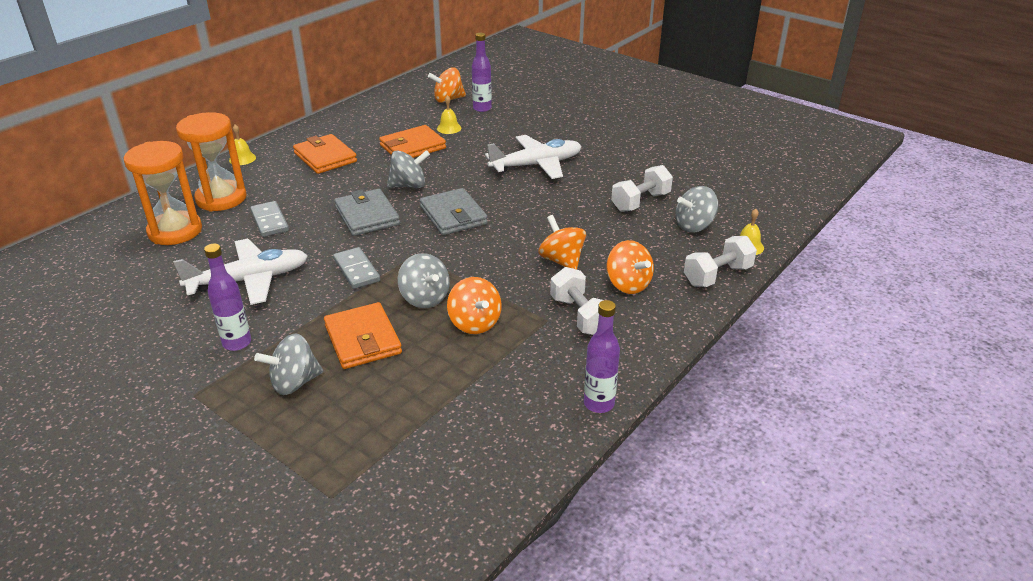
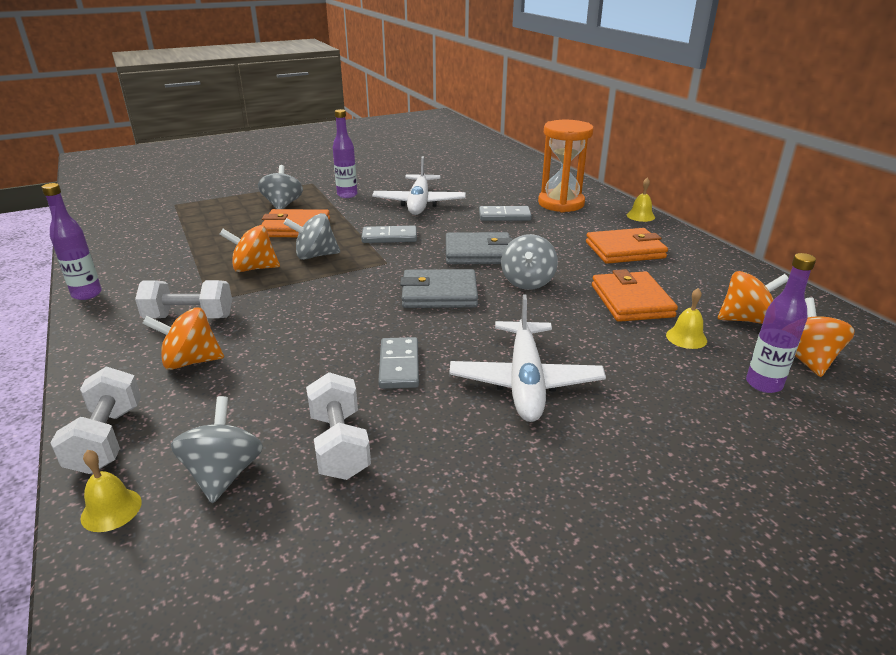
camera: 115 degrees right, 5 degrees down
(175, 231) = (516, 187): orange hourglass -> none
(557, 205) = (399, 365): none -> grey domino
(561, 261) = (284, 333): orange spinning top -> orange spinning top (745, 319)

